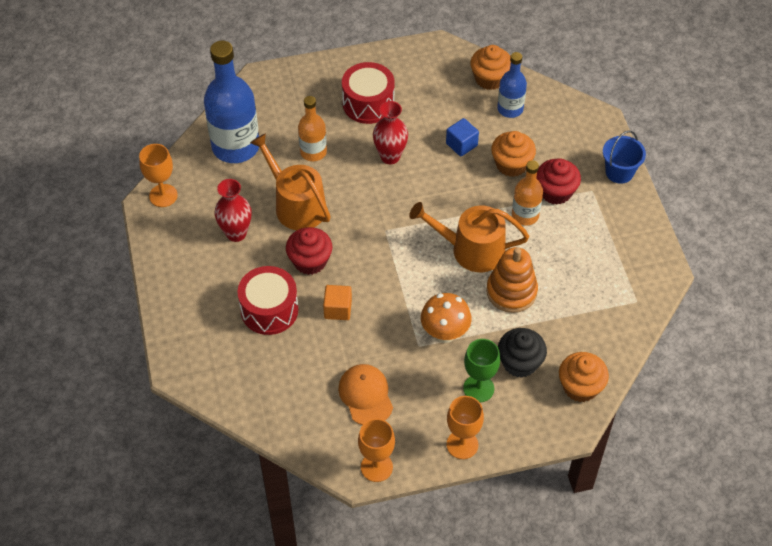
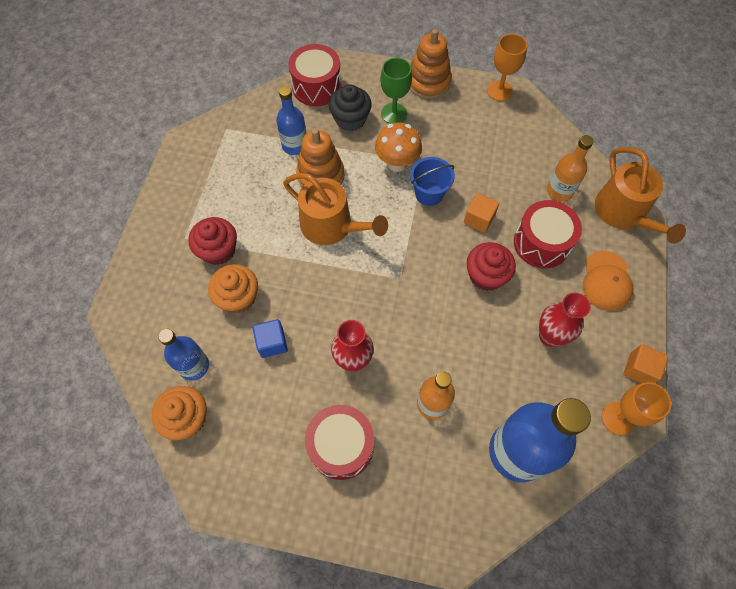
camera: 155 degrees left, 10 degrees up
(153, 237) = (639, 369): none -> orange cube
(296, 205) = (476, 344): orange watering can -> orange watering can (623, 213)
(366, 395) = (485, 141): orange cap -> orange cap (606, 281)
(462, 444) = (428, 82): orange goblet -> orange stacking toy
(525, 215) = (262, 239): orange bottle -> orange bottle (559, 191)
(557, 311) = (294, 145): none -> blue bottle
(580, 387) = (316, 86): orange cupcake -> red drum
(619, 172) = (146, 245): blue bucket -> blue bucket (429, 194)

